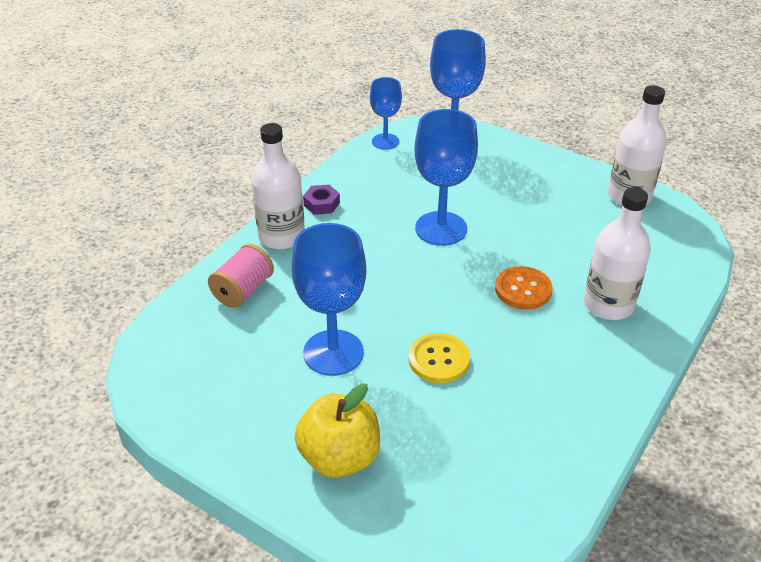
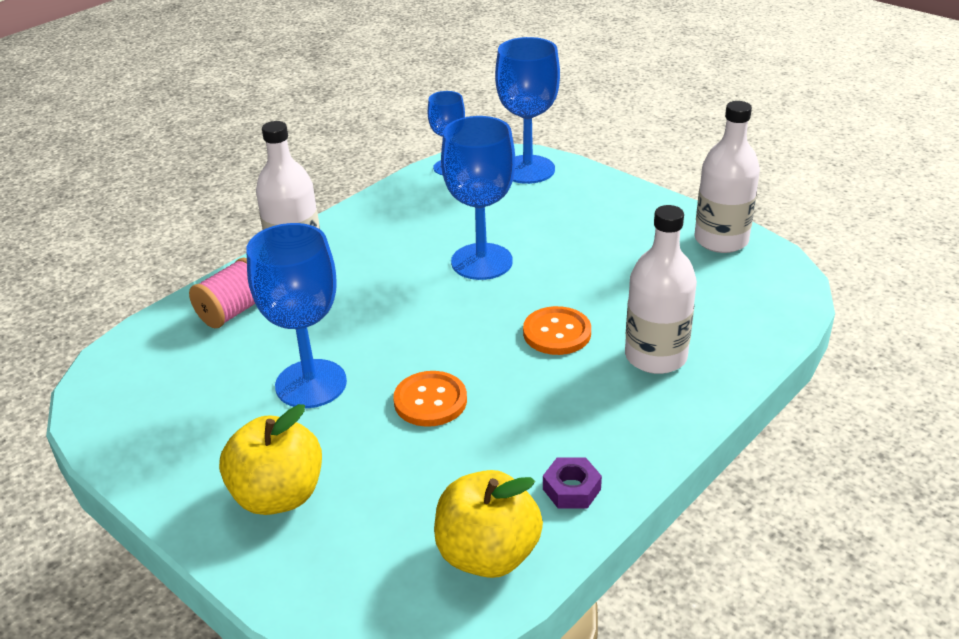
camera: 10 degrees right, 5 degrees down
(321, 204) = (353, 228): purple nut -> purple nut (571, 489)
(439, 360) = (430, 401): yellow button -> orange button
(529, 491) = (488, 554): none -> yellow apple

